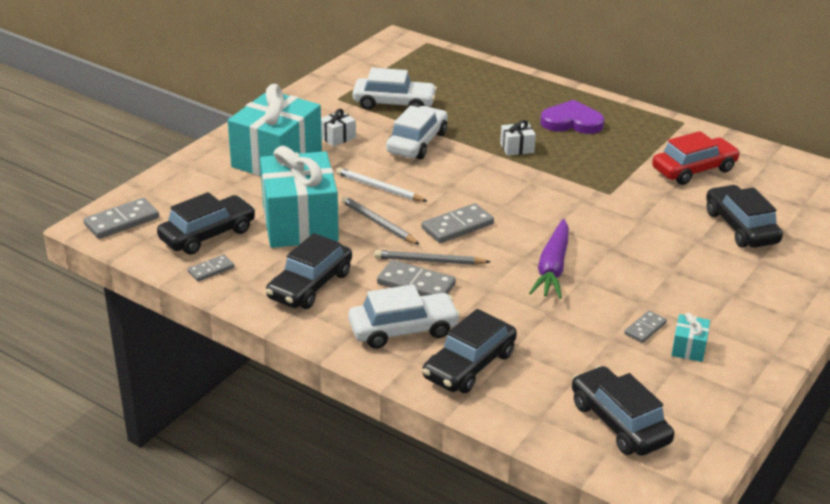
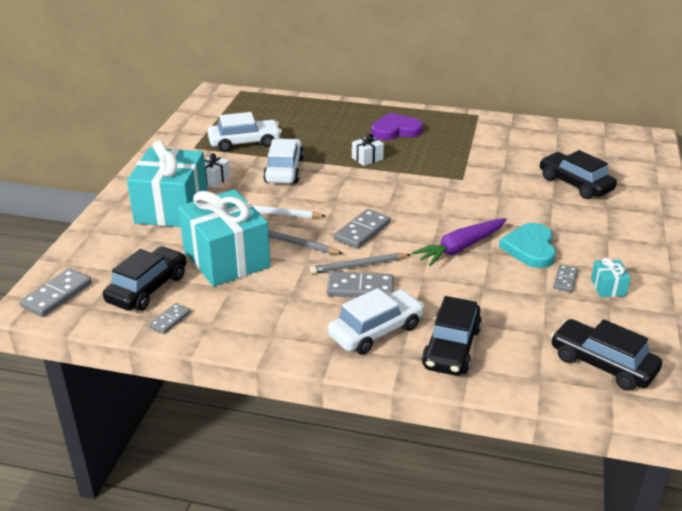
camera: 20 degrees left, 0 degrees up
(310, 285) = (269, 312): black car -> none
(552, 268) = (460, 248): purple carrot -> purple carrot turned 60 degrees clockwise
(631, 286) = (530, 248): none -> turquoise heart
(694, 170) = (510, 148): red car -> none

